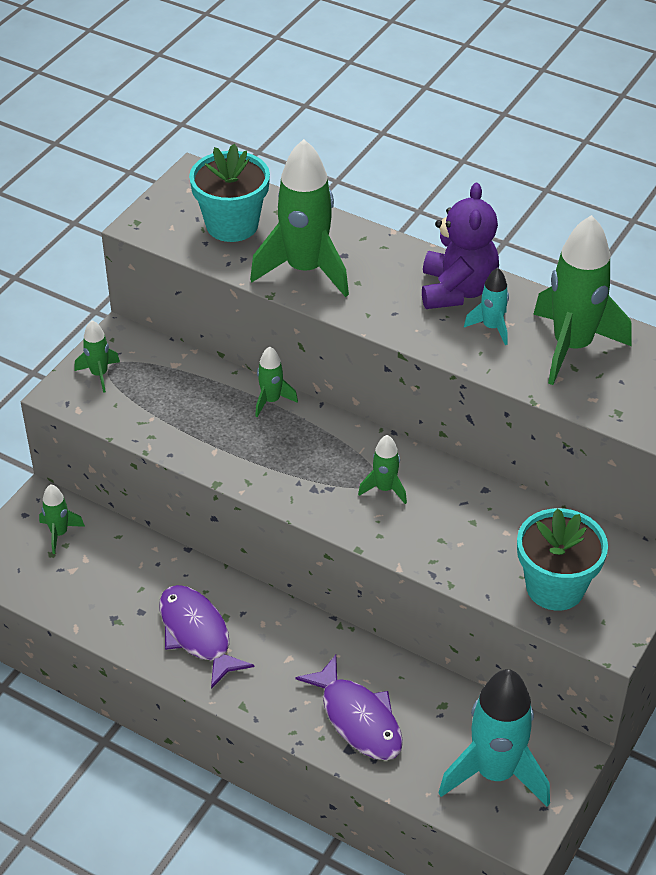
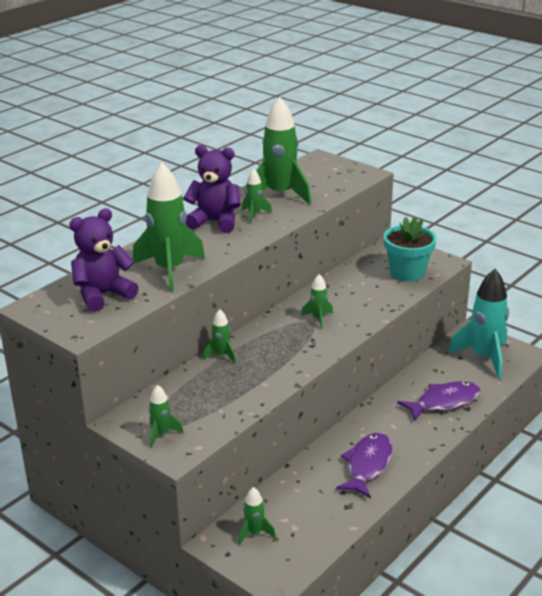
camera: 80 degrees left, 15 degrees down
(197, 634) = (367, 465): purple fish -> purple fish turned 135 degrees clockwise
(232, 225) = (103, 295): turquoise flower pot -> purple teddy bear
(491, 327) = (254, 215): turquoise rocket -> green rocket

